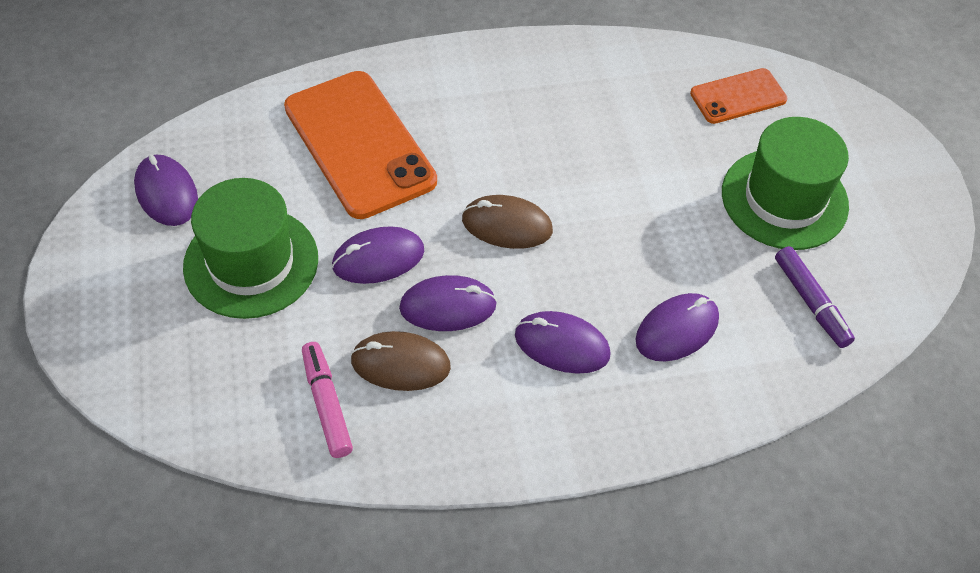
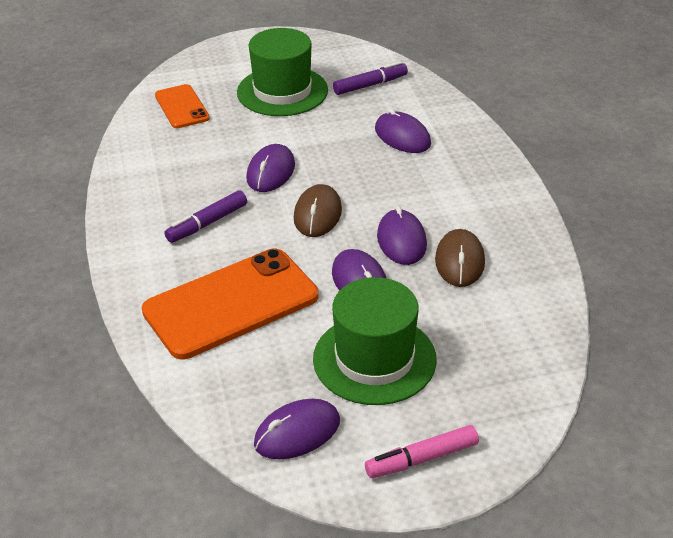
camera: 90 degrees left, 15 degrees down
(326, 404) = (505, 297): pink marker -> pink marker (421, 459)
(497, 123) = (207, 223): none -> purple marker
(562, 345) = (425, 185): purple mouse -> purple mouse (270, 172)

